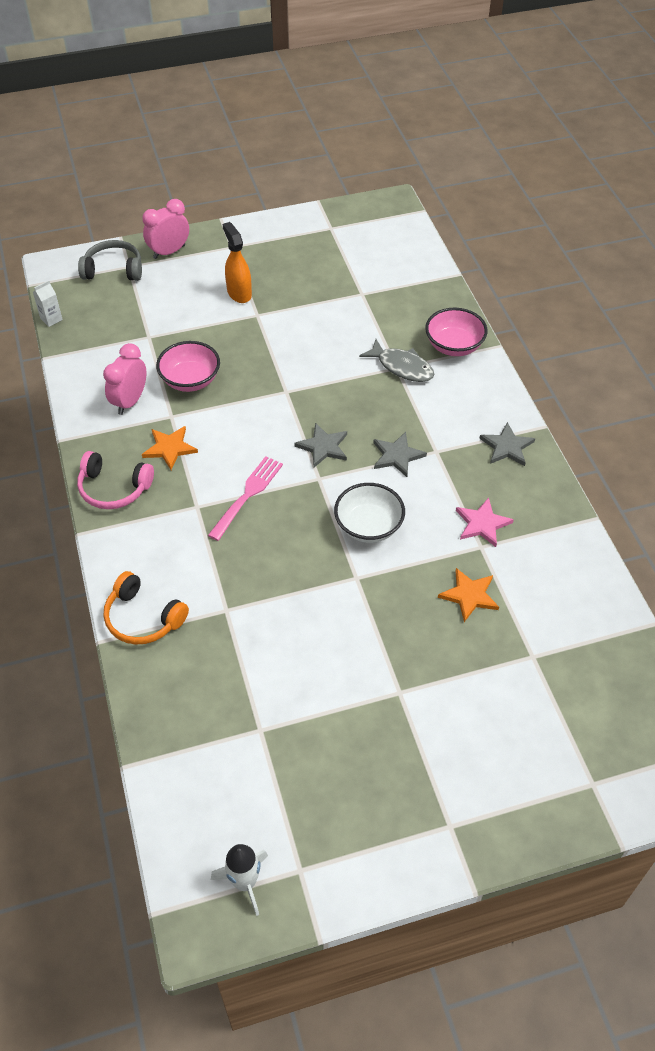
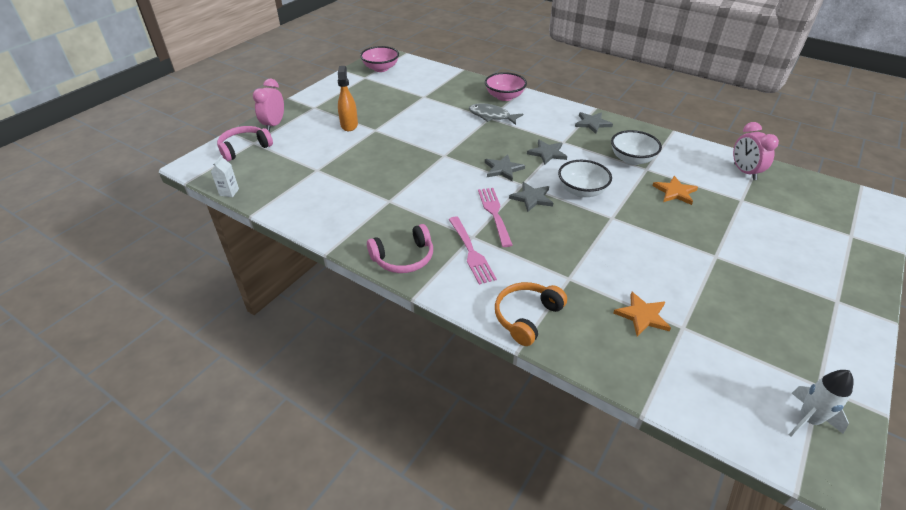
camera: 40 degrees left, 10 degrees down
(113, 269) = (244, 148): grey headphones -> pink headphones
(130, 401) = (350, 207): pink clock -> pink clock (744, 172)
(143, 618) = (526, 317): orange headphones -> orange headphones turned 135 degrees clockwise
(169, 448) = (411, 217): orange star -> orange star (642, 316)
(175, 522) = (471, 252): none -> pink fork
(190, 380) = (376, 177): pink bowl -> pink bowl (381, 68)
(239, 293) = (349, 125): orange spray bottle -> orange spray bottle turned 60 degrees clockwise
(306, 501) = (532, 198): none -> grey star
(402, 367) = (491, 116): grey fish -> grey fish turned 150 degrees counterclockwise
(482, 524) = (632, 159): pink star -> white bowl

